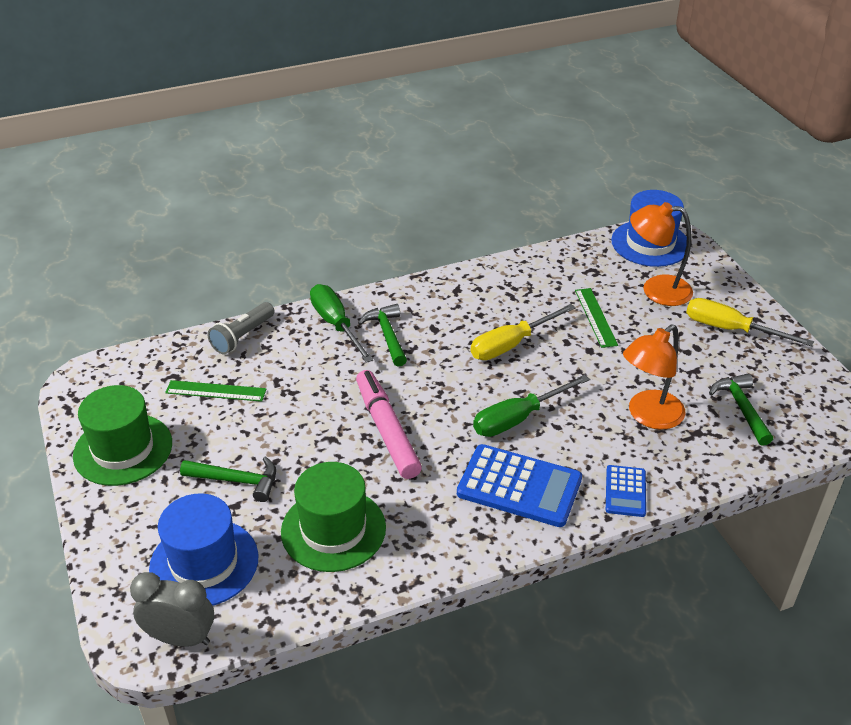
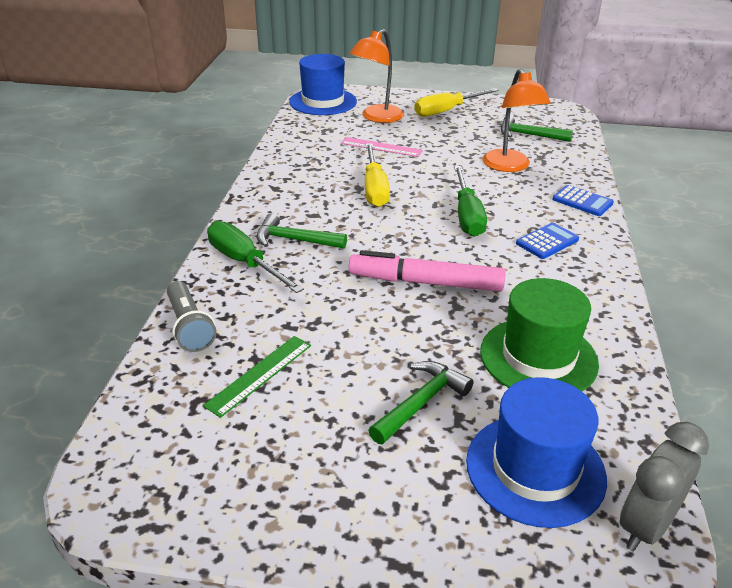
camera: 60 degrees left, 5 degrees down
(123, 449) = (287, 488): green hat -> none
(336, 324) = (244, 262): green screwdriver -> green screwdriver turned 45 degrees clockwise
(519, 486) = (547, 241): blue calculator -> blue calculator, size x0.54
(595, 317) = (381, 147): green ruler -> pink ruler

